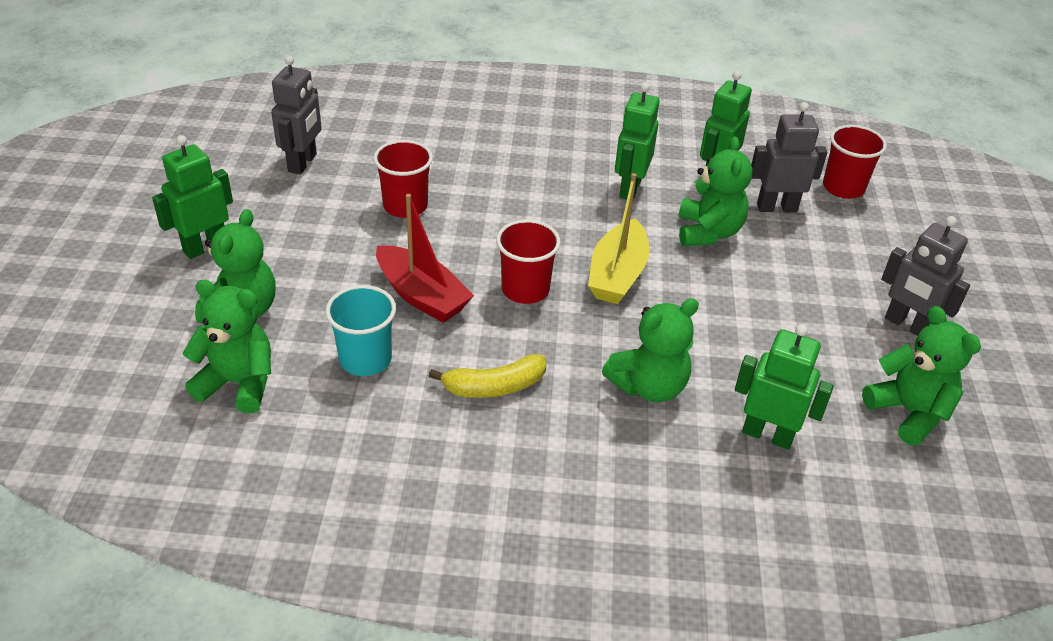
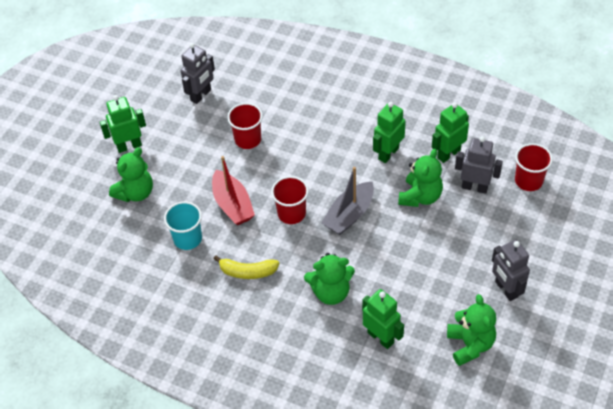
camera: 25 degrees right, 10 degrees up
(238, 383) = (120, 238): green teddy bear -> none
(617, 275) = (349, 215): yellow boat -> grey boat

